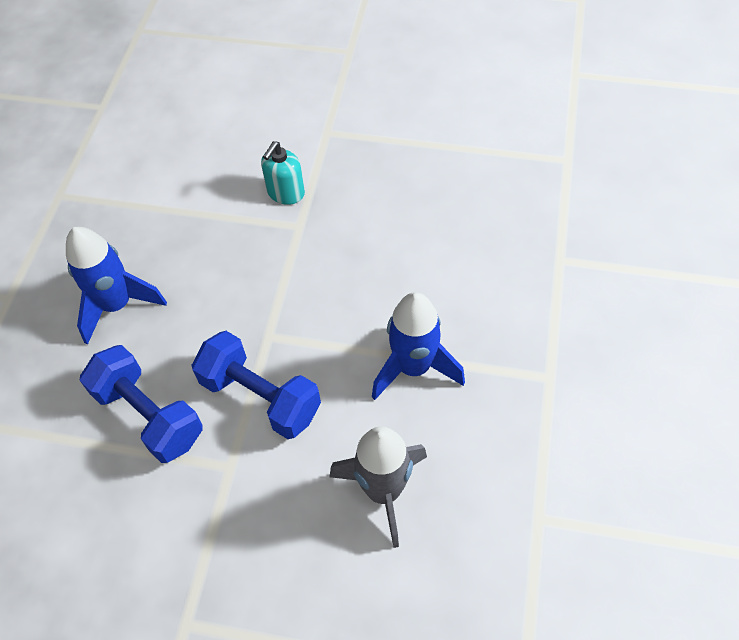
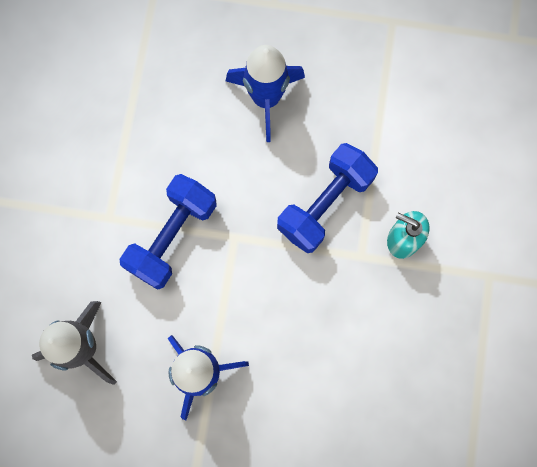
camera: 85 degrees right, 20 degrees up
(149, 415) = (156, 145): blue dumbbell -> blue dumbbell (325, 204)

